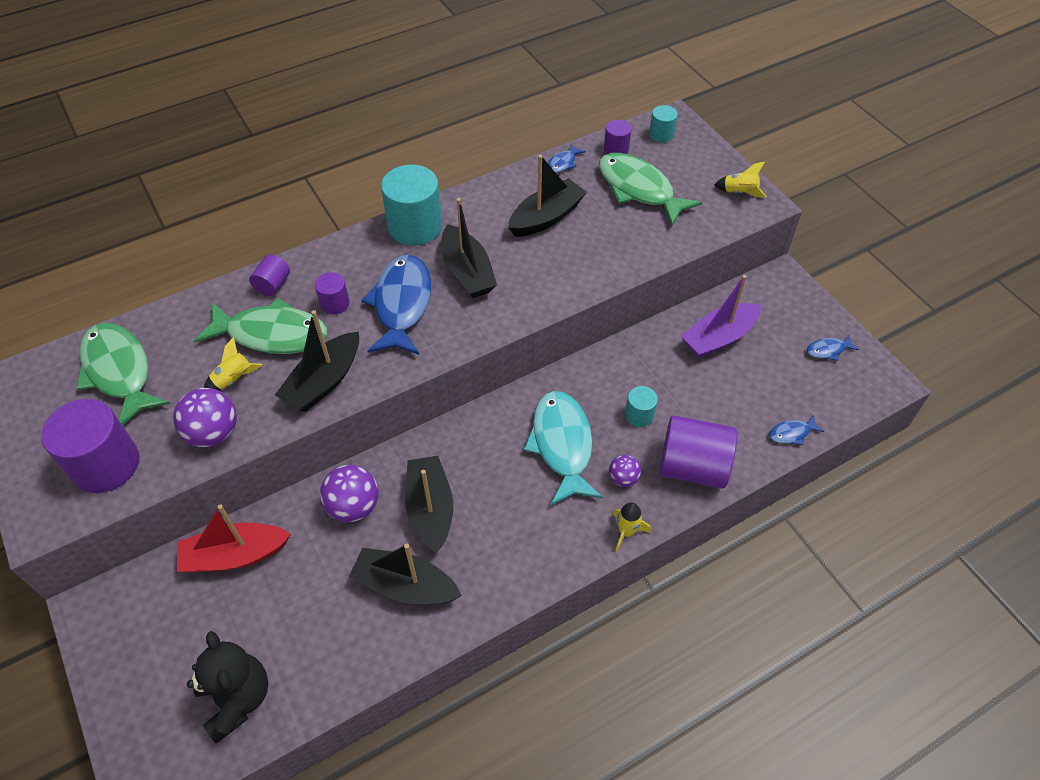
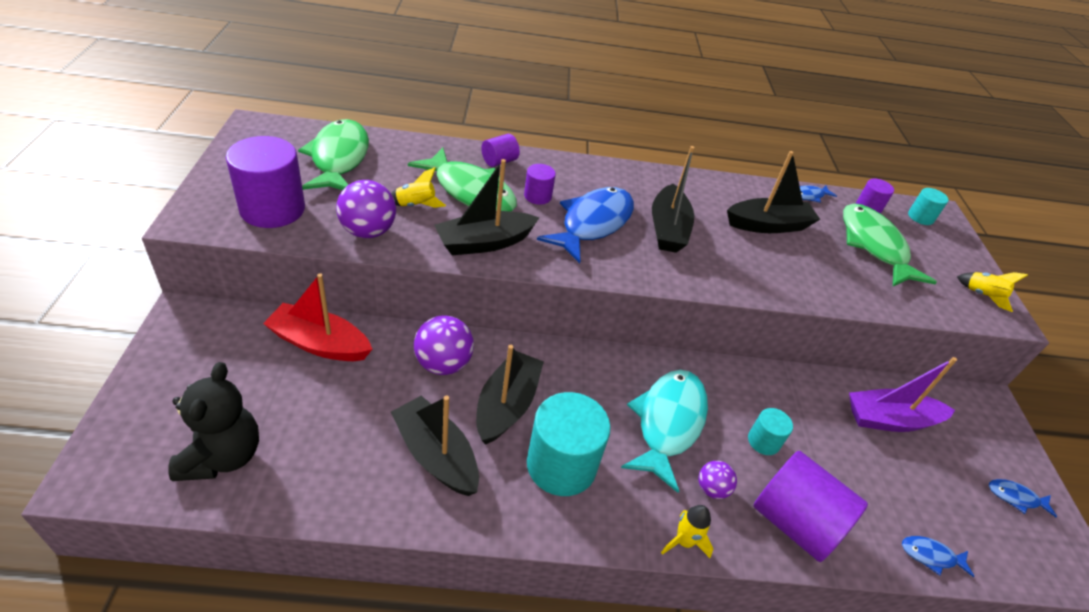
camera: 25 degrees right, 10 degrees down
(415, 227) = (645, 178): turquoise cylinder -> turquoise cylinder (561, 465)

